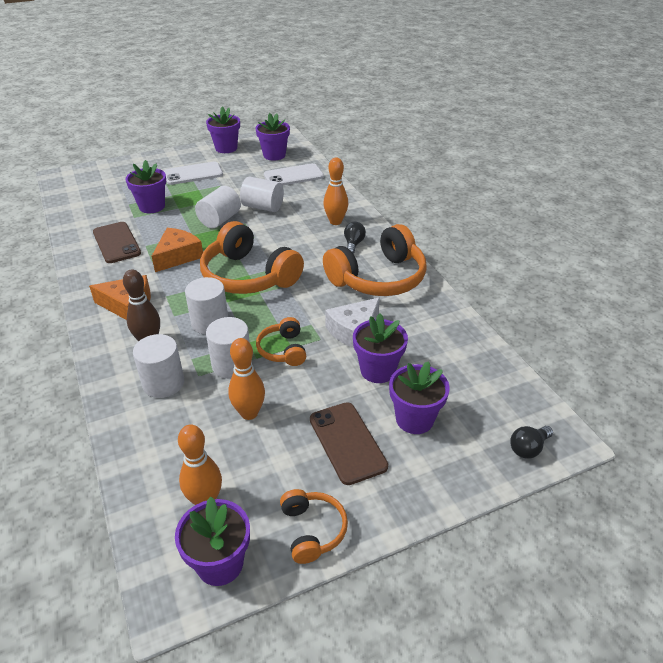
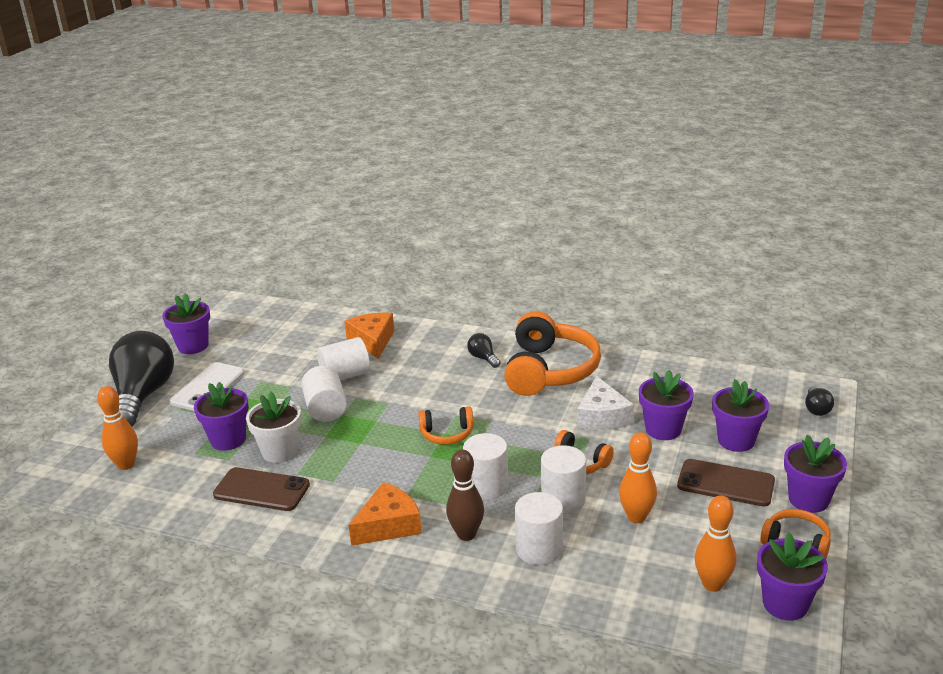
camera: 45 degrees left, 10 degrees down
(159, 228) = (279, 451): none -> white flower pot
(162, 161) = (143, 396): none -> black light bulb
(178, 256) = (350, 461): orange cheese -> orange cheese (372, 341)
(248, 276) = (447, 434): orange headphones -> orange headphones, size x0.50
(274, 155) = (261, 326): purple flower pot -> purple flower pot (808, 499)
(293, 176) = (319, 334): white phone -> none
(335, 222) = (434, 350): orange bowling pin -> orange bowling pin (126, 464)

